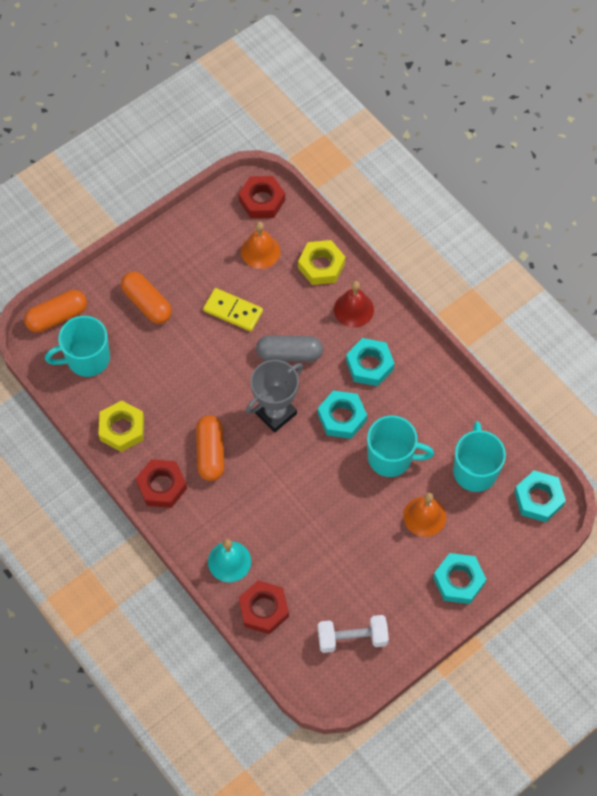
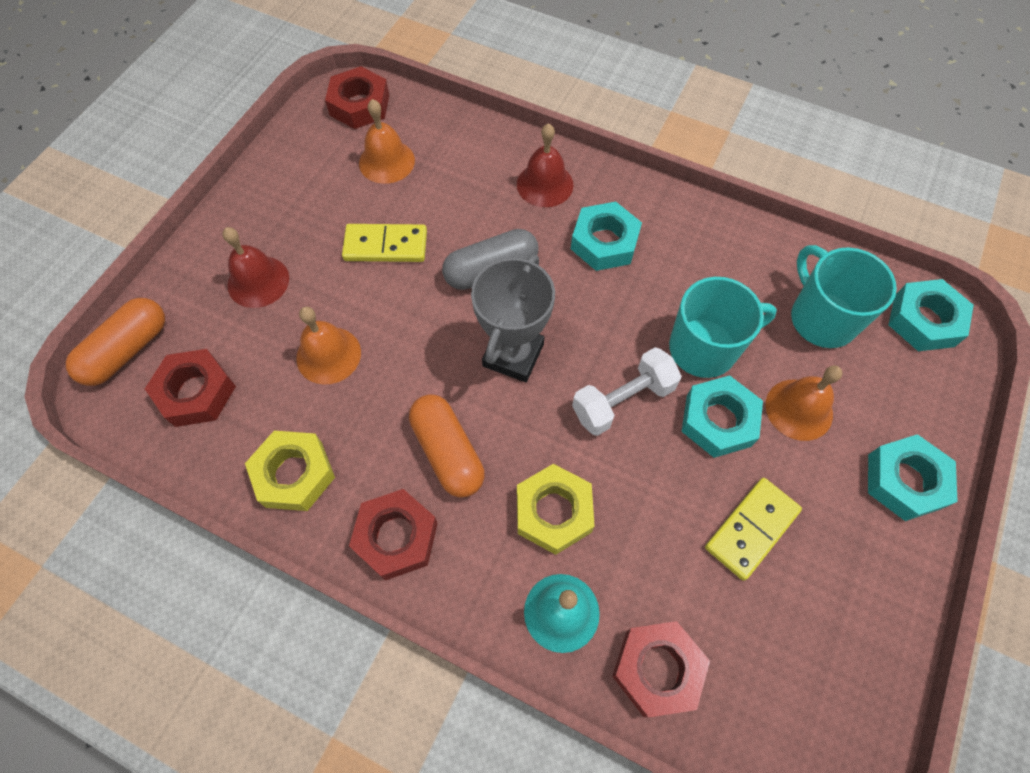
camera: 25 degrees left, 0 degrees up
(86, 359) = (196, 392): turquoise mug -> red nut
(147, 303) = (258, 281): orange capsule -> red bell
(169, 368) = (328, 355): none -> orange bell
(321, 266) = (475, 150): yellow nut -> yellow nut (553, 512)
(342, 417) = (607, 323): turquoise nut -> turquoise nut (718, 420)
(352, 638) = (817, 649): white dumbbell -> white dumbbell (623, 401)
(355, 566) = (751, 529): none -> yellow domino

